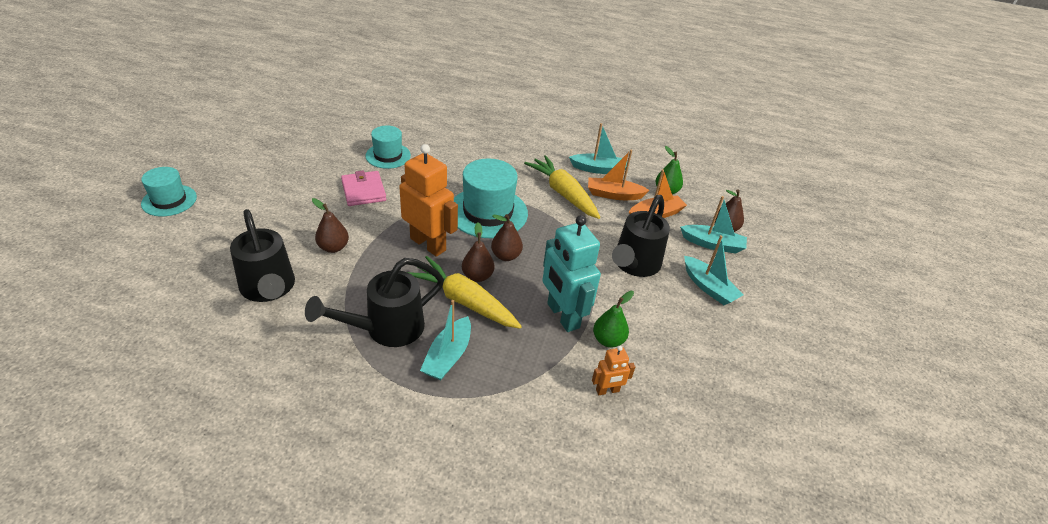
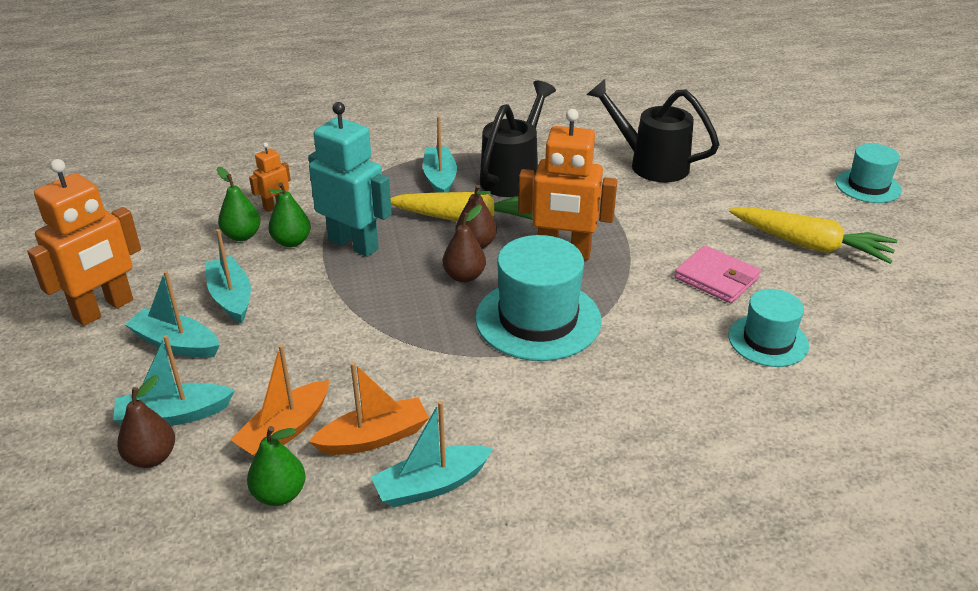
camera: 155 degrees right, 5 degrees down
(333, 247) = (651, 212): brown pear -> none
(563, 193) = (458, 399): yellow carrot -> yellow carrot (810, 245)
(634, 265) = (292, 332): black watering can -> none
(646, 366) = (242, 236): none -> green pear
(667, 307) = (231, 297): none -> turquoise boat
(758, 336) = (104, 309): none -> orange robot

